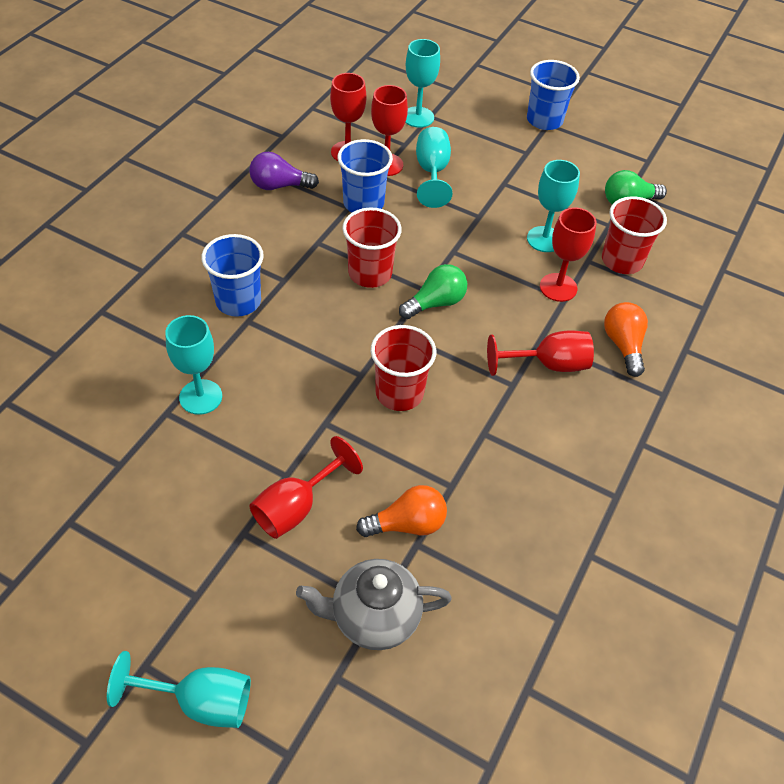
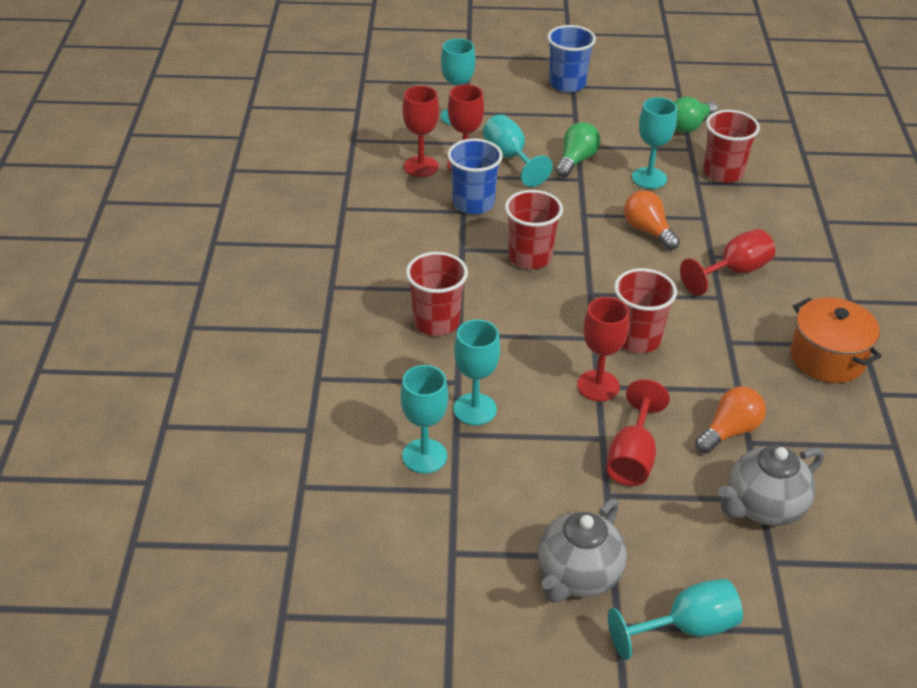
camera: 25 degrees left, 10 degrees down
(123, 421) = (424, 456): none -> turquoise goblet
(151, 599) = (578, 576): none -> grey teapot
(238, 301) = (436, 322): blue cup -> red cup
(279, 186) = (384, 215): purple light bulb -> none
(435, 303) = (605, 259): green light bulb -> green light bulb (576, 160)
(558, 287) = (691, 211): red goblet -> red goblet (598, 386)
(567, 493) = (827, 358): none -> orange pot
(623, 345) = (777, 235): orange light bulb -> orange light bulb (648, 231)

